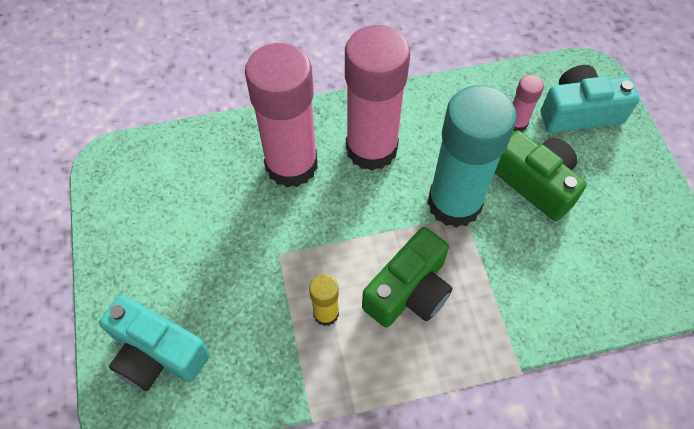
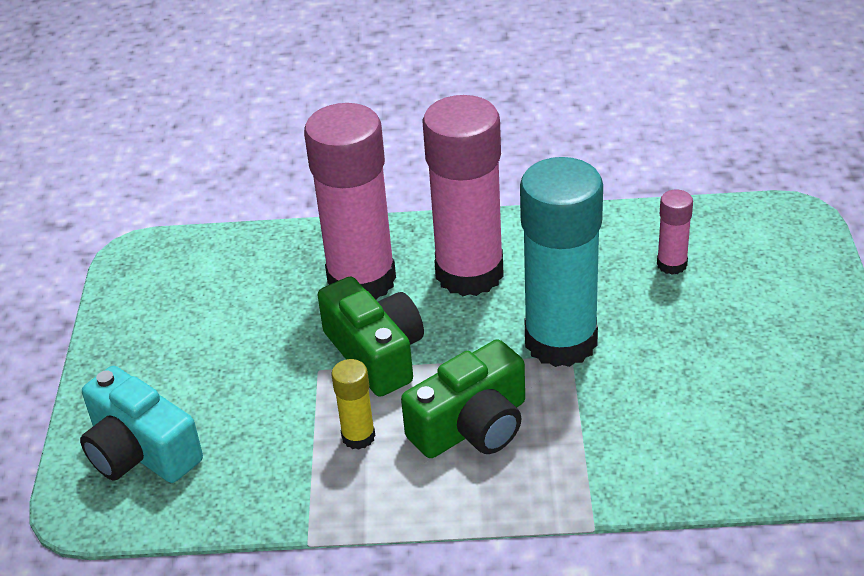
camera: 15 degrees right, 20 degrees down
(535, 183) = (677, 330): green camera -> green camera (376, 353)
(579, 112) = (763, 260): turquoise camera -> none

